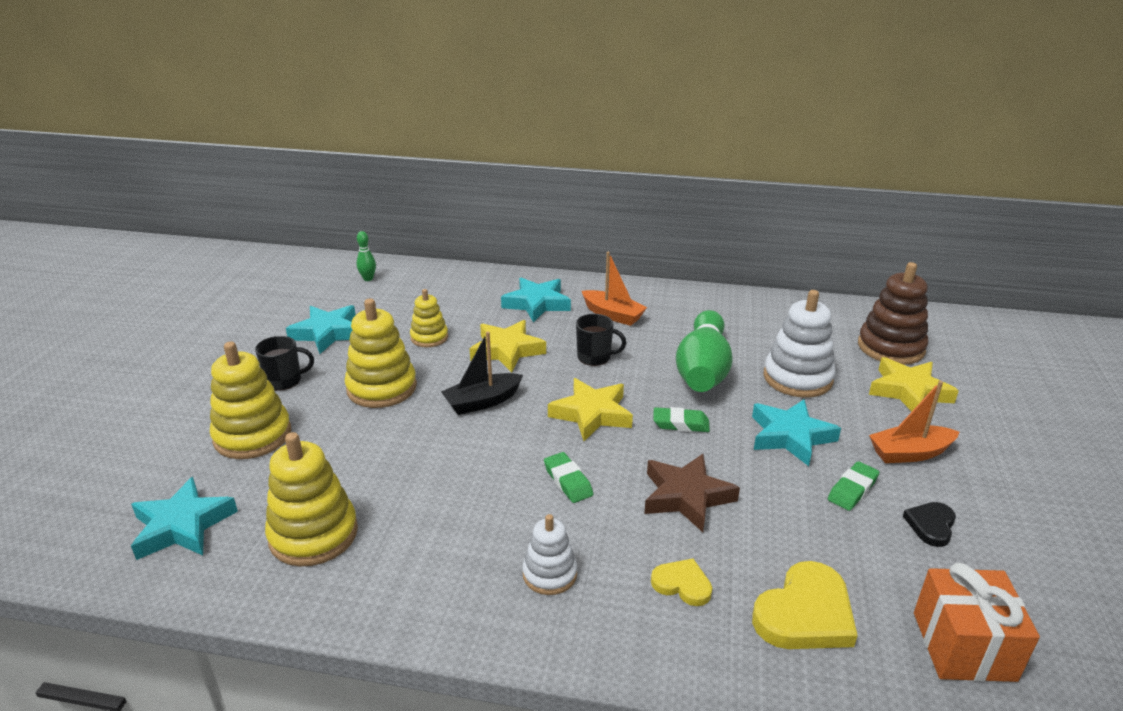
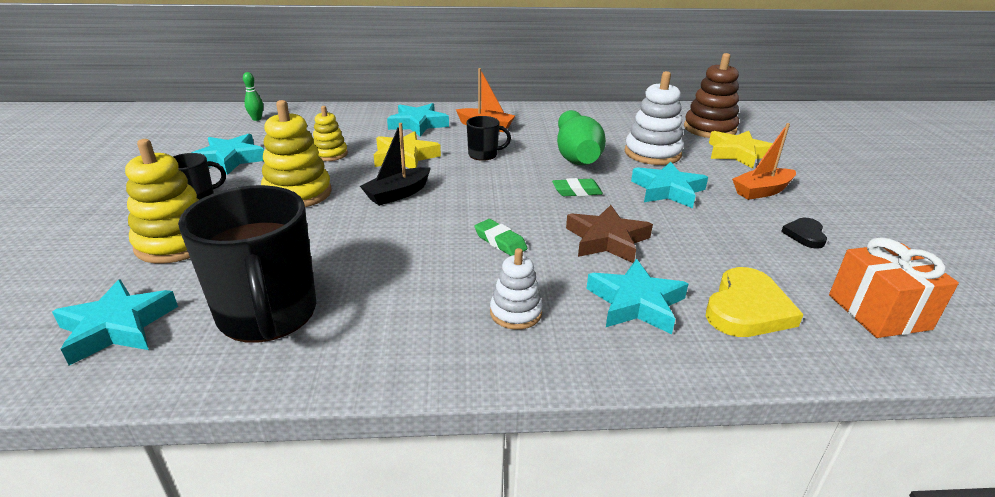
camera: 15 degrees left, 0 degrees up
(313, 534) = (268, 314): yellow stacking toy -> black mug
(592, 414) = (499, 192): yellow star -> none
(682, 584) = (636, 303): yellow heart -> turquoise star
(852, 490) = (734, 219): green eraser -> none

